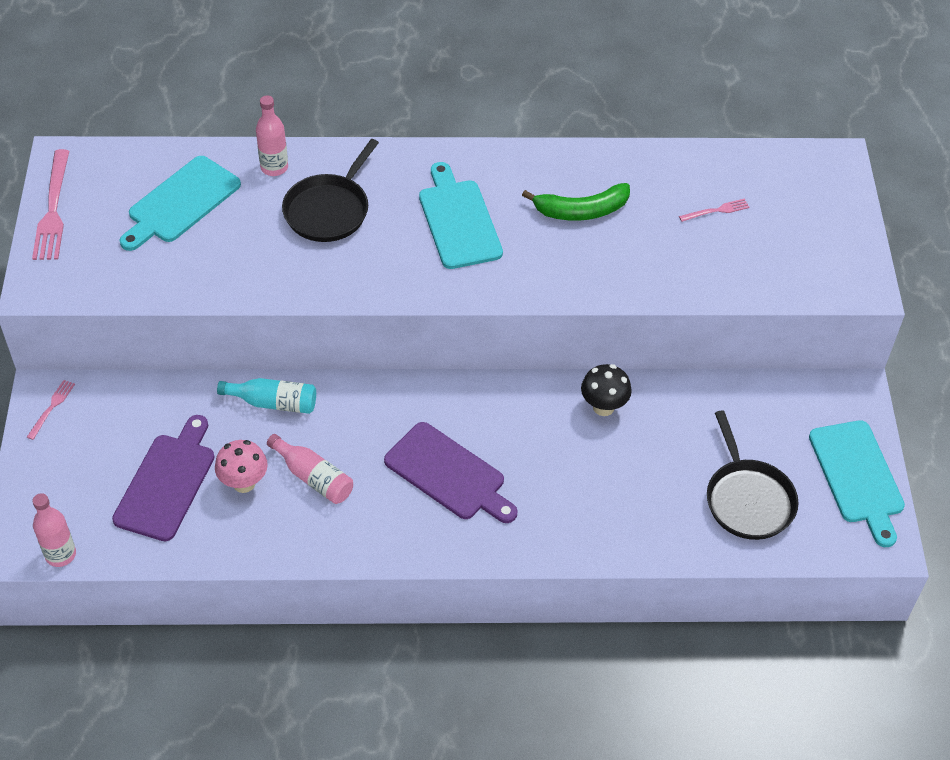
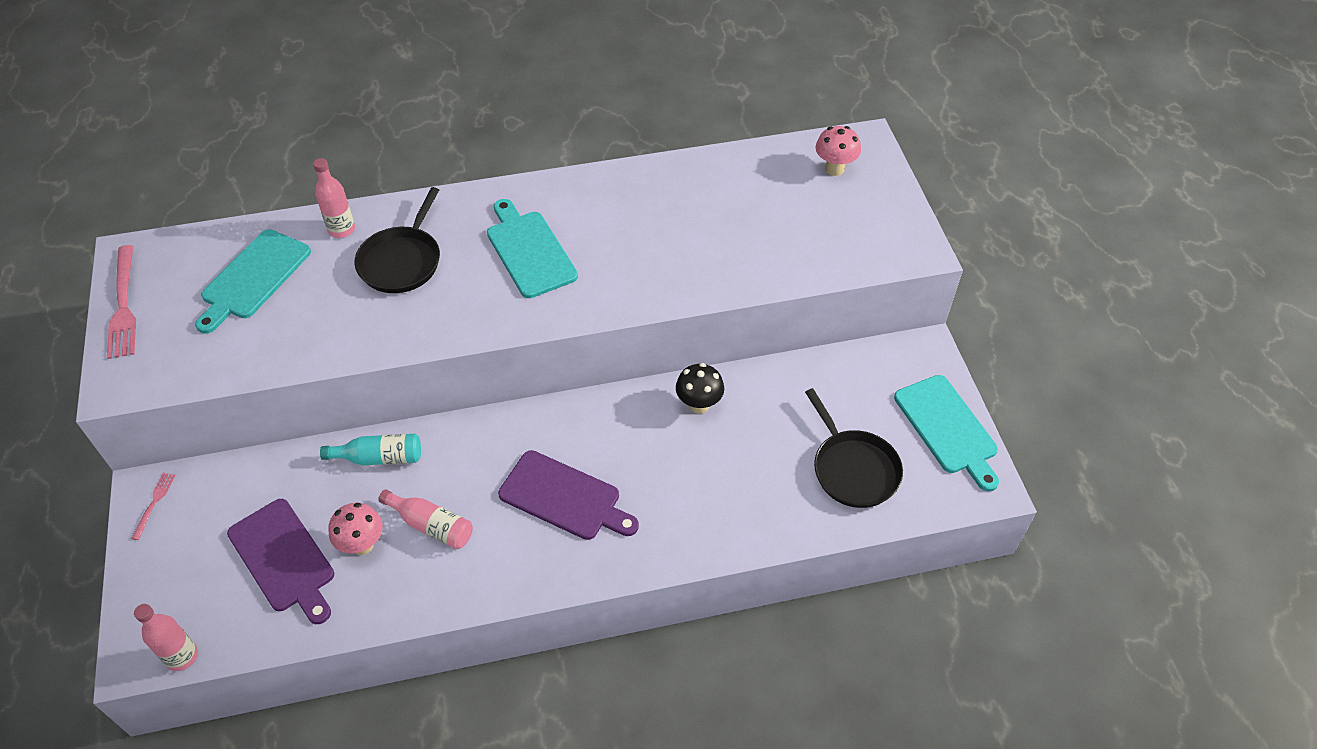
camera: 10 degrees left, 0 degrees up
(167, 483) = (284, 559): purple cutting board -> purple cutting board turned 135 degrees clockwise
(581, 210) = (644, 223): green banana -> none
(716, 211) = (769, 203): pink fork -> none
(795, 185) = (834, 169): none -> pink mushroom

